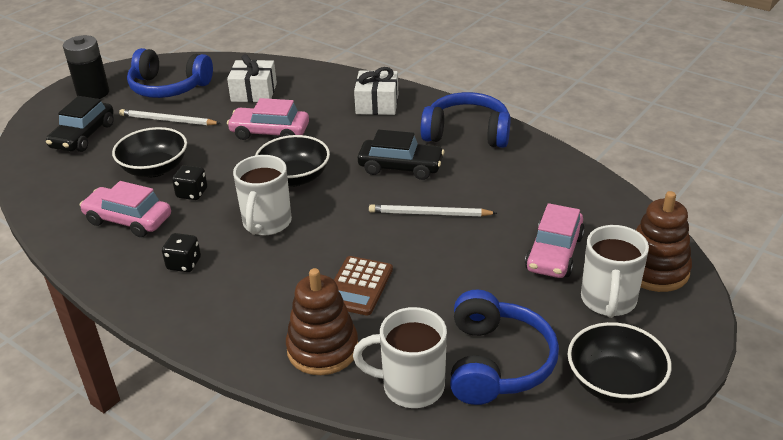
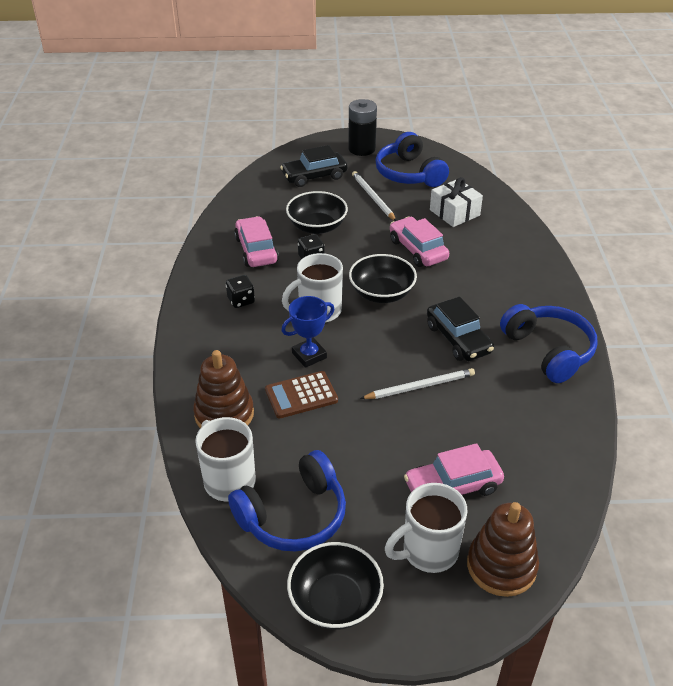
camera: 50 degrees right, 5 degrees up
(315, 257) = (309, 355): none -> blue trophy
(377, 104) = (522, 280): white gift -> none
(429, 214) = (420, 386): white pencil -> white pencil turned 105 degrees clockwise

